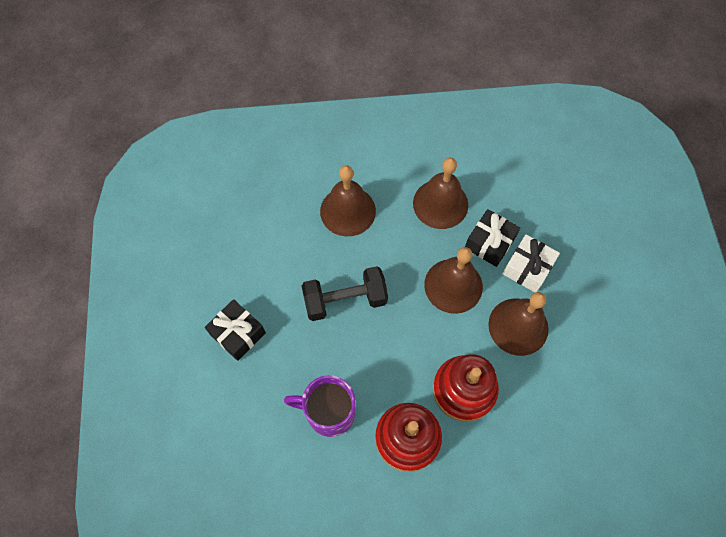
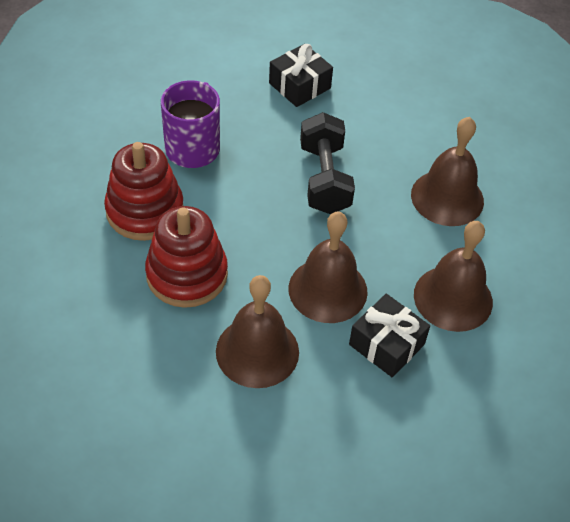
camera: 95 degrees right, 15 degrees down
(527, 268) = (342, 383): white gift -> none

